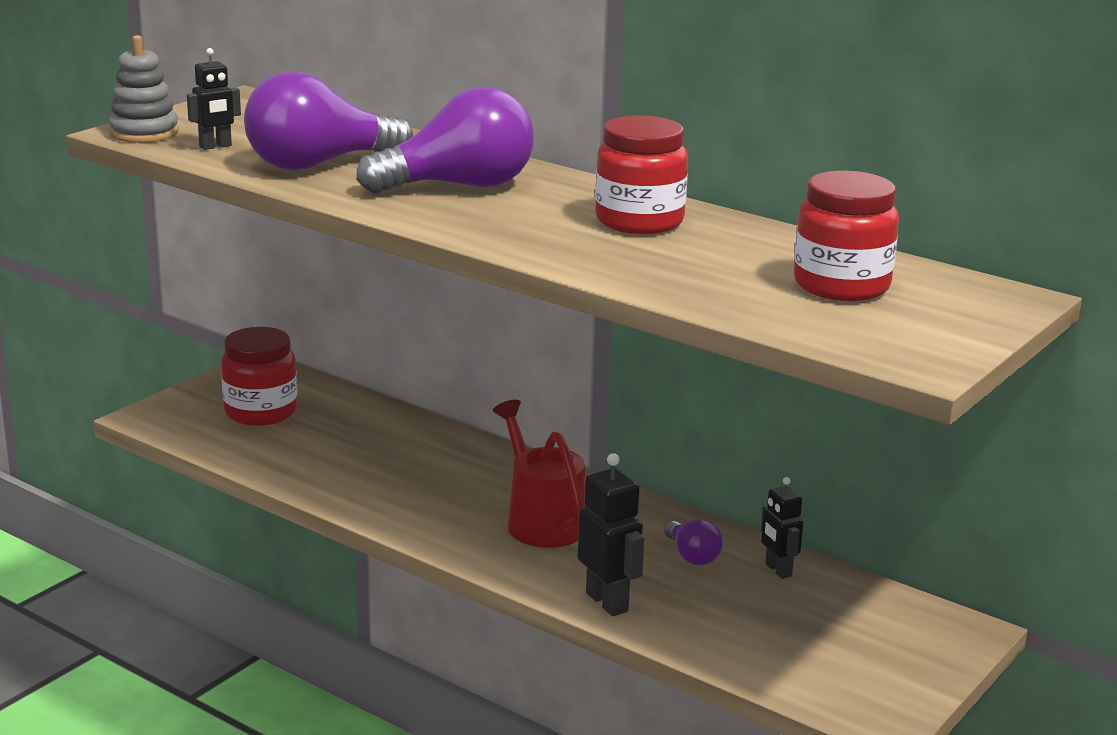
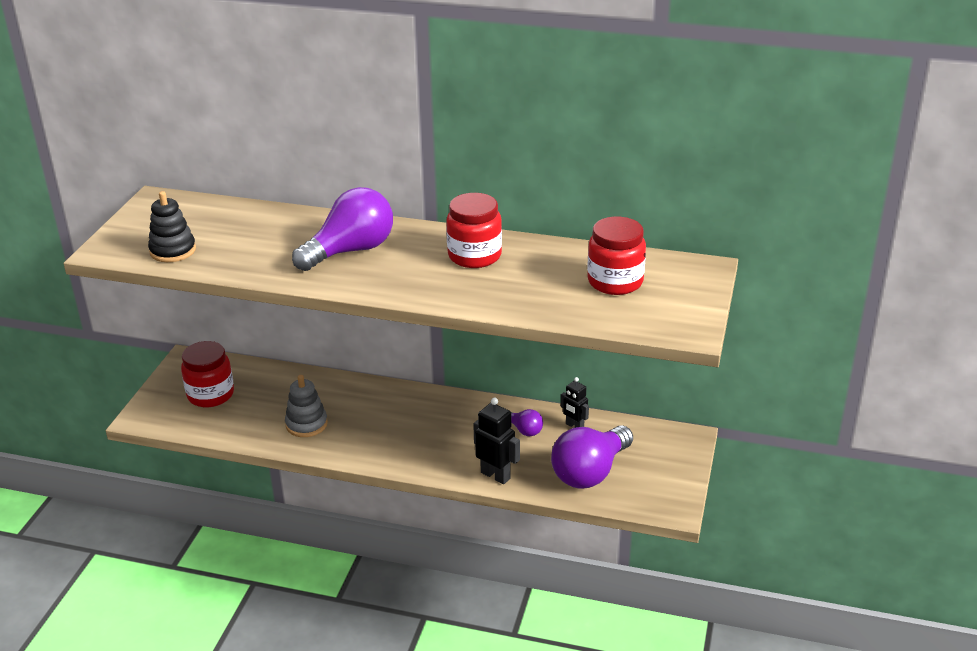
camera: 20 degrees left, 10 degrees up
(144, 133) = (115, 249): grey stacking toy -> grey stacking toy (306, 424)
(215, 146) = (173, 250): black robot -> black stacking toy
(318, 164) = (251, 251): purple light bulb -> purple light bulb (590, 472)
(541, 520) = (427, 429): red watering can -> none

